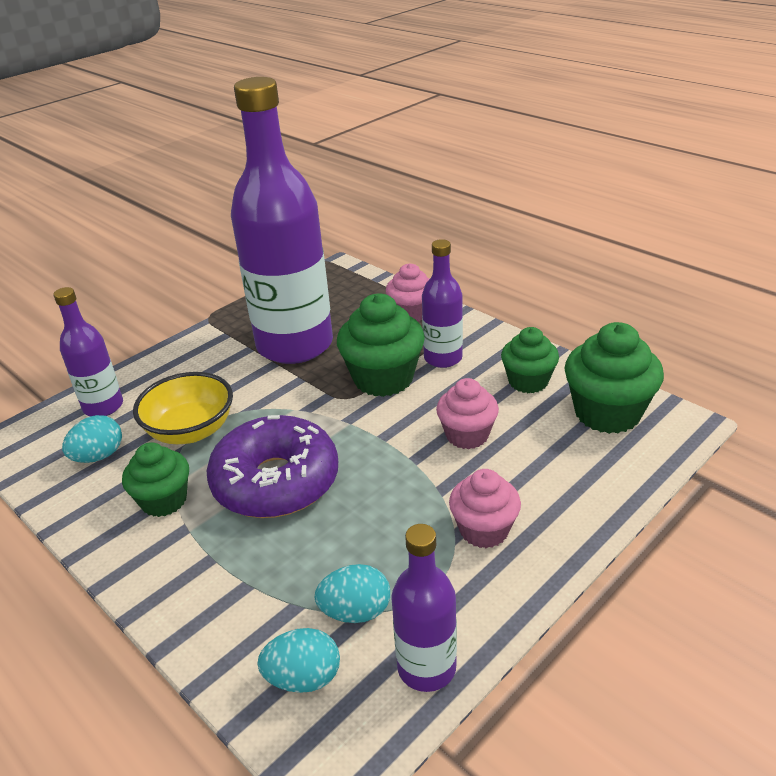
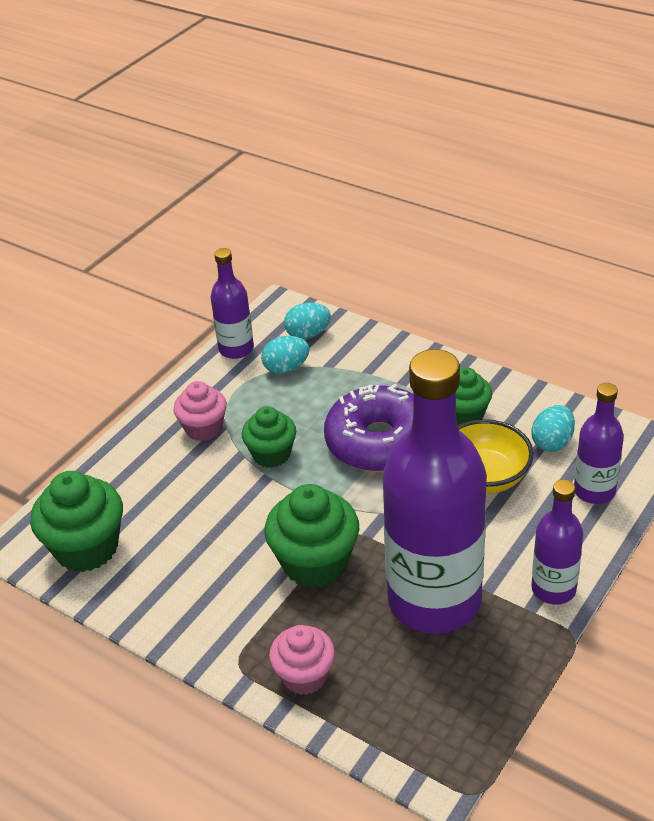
camera: 170 degrees right, 5 degrees up
(443, 358) = (254, 600): purple bottle -> purple bottle (553, 589)
(467, 435) = (221, 506): pink cupcake -> none
(528, 381) = (160, 578): green cupcake -> green cupcake (271, 454)

